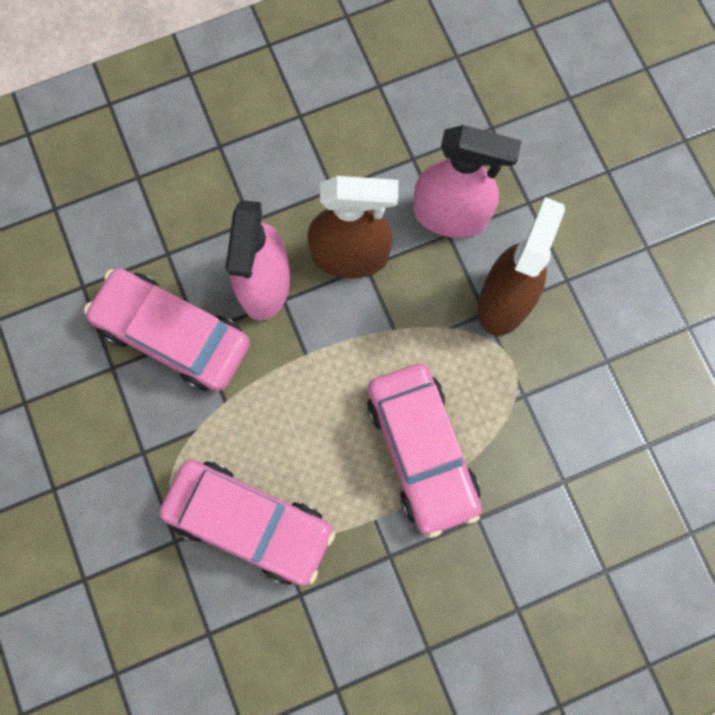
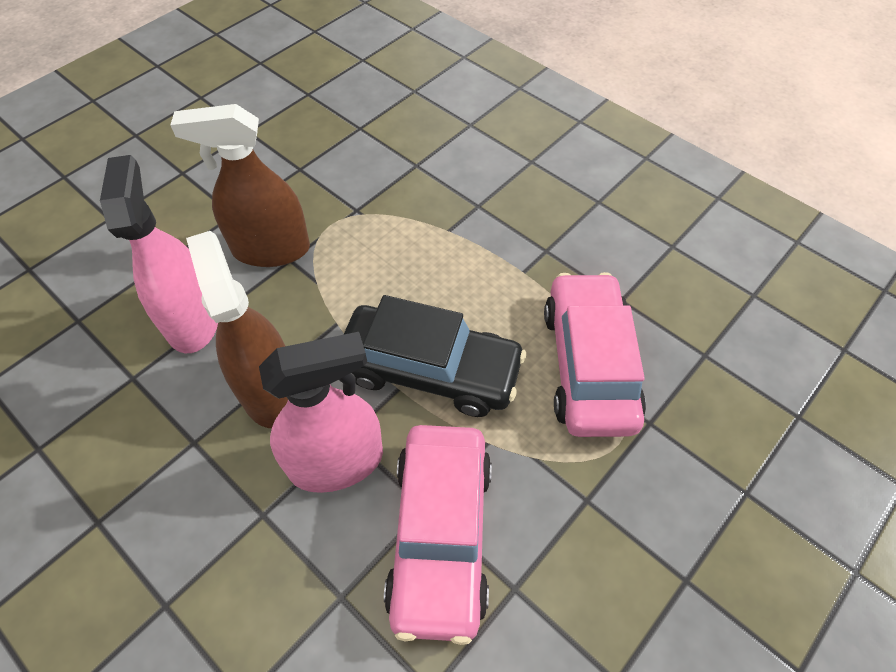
camera: 115 degrees left, 20 degrees down
(309, 387) = (430, 370): none -> black car
(422, 450) = (443, 260): pink car -> none

